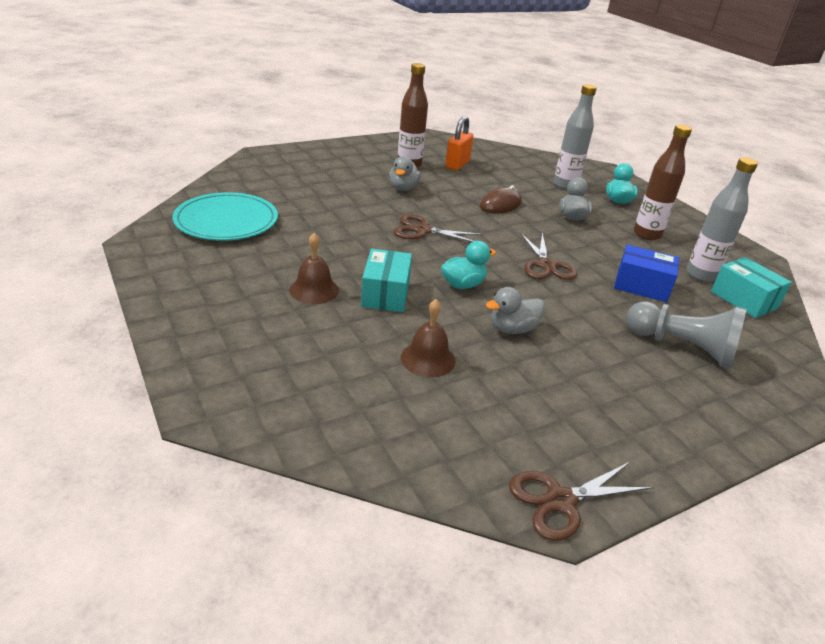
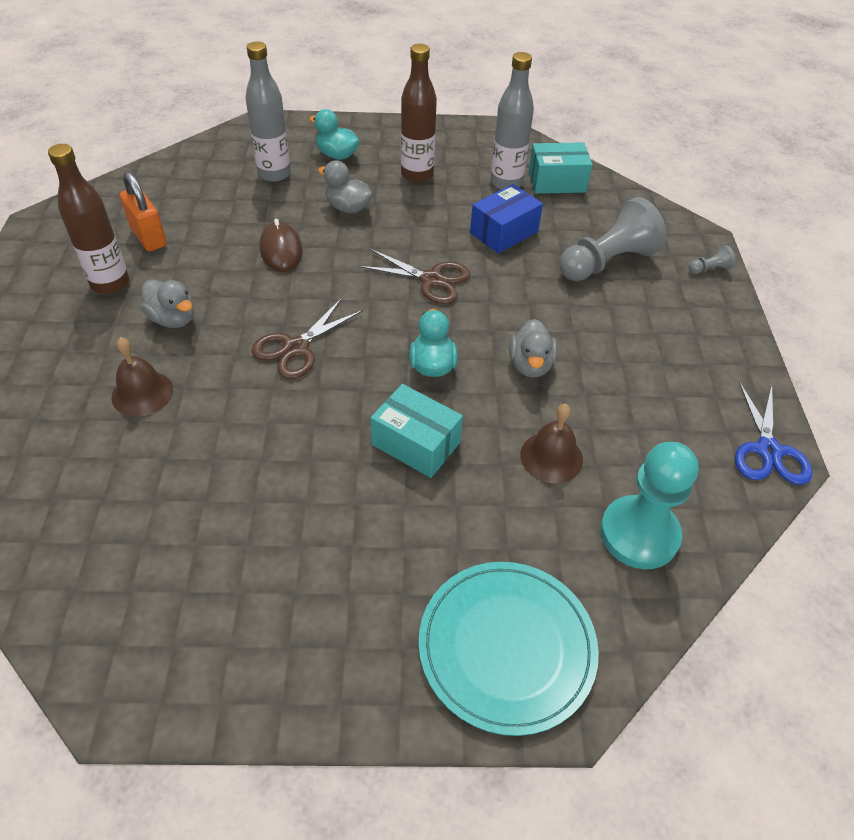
camera: 60 degrees left, 15 degrees up
(226, 221) = (125, 558): turquoise plate -> turquoise plate (506, 647)
(314, 290) = (371, 512): brown bell -> brown bell (142, 393)
(388, 423) = (639, 534): none -> turquoise pawn
(561, 501) = (768, 450): brown scissors -> blue scissors
(766, 417) = (709, 269): none -> grey pawn

